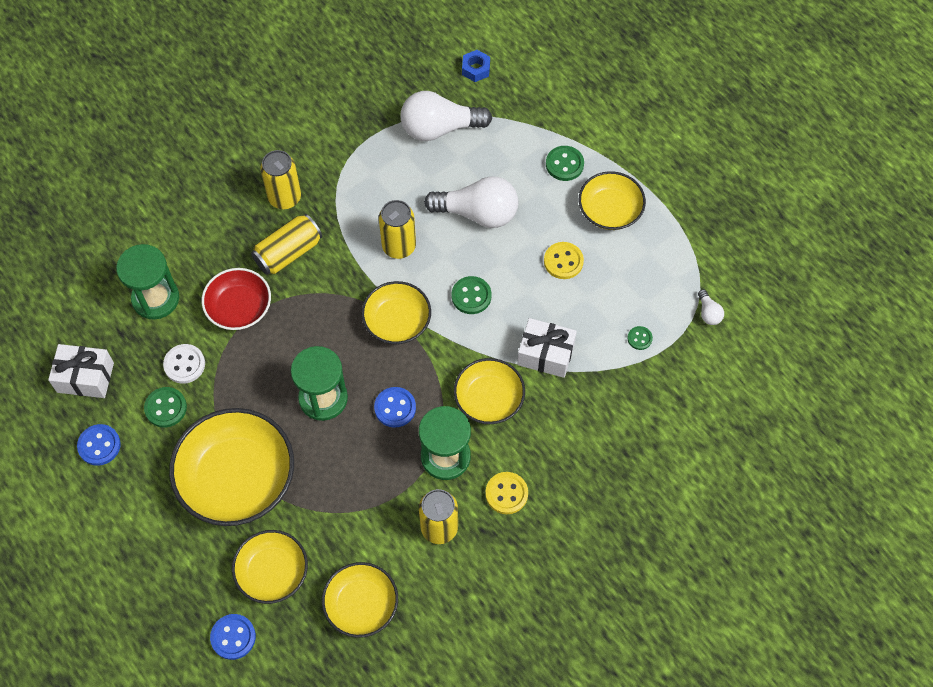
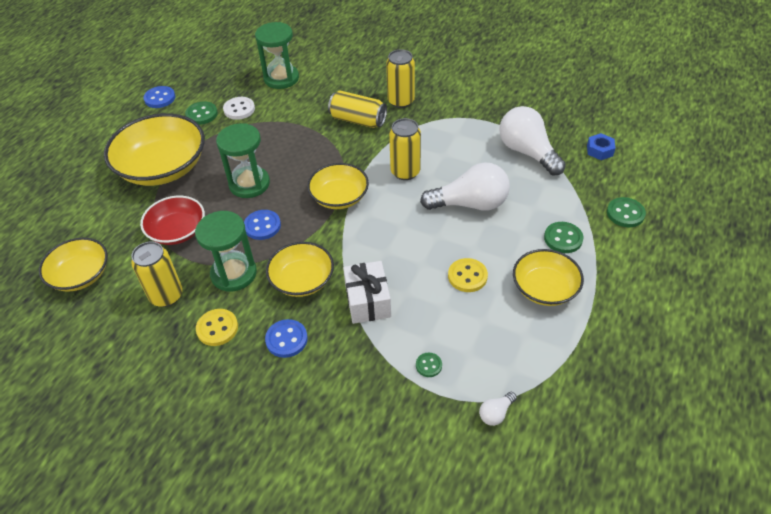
camera: 65 degrees right, 15 degrees down
(85, 377) = (206, 74): white gift -> none
(233, 637) = (34, 215): blue button -> blue button (286, 339)
(239, 307) = (298, 115): red bowl -> red bowl (177, 231)
(272, 572) = (93, 214): yellow bowl -> none
(471, 296) = (391, 230): green button -> green button (625, 213)
(478, 213) = (470, 204): white light bulb -> white light bulb turned 75 degrees counterclockwise

